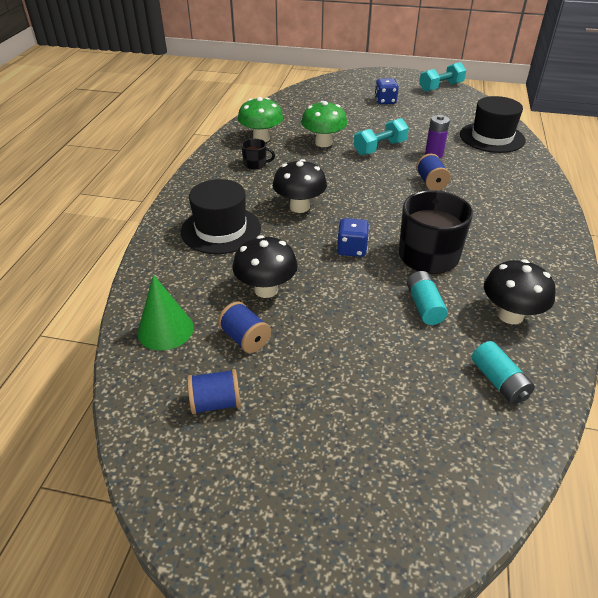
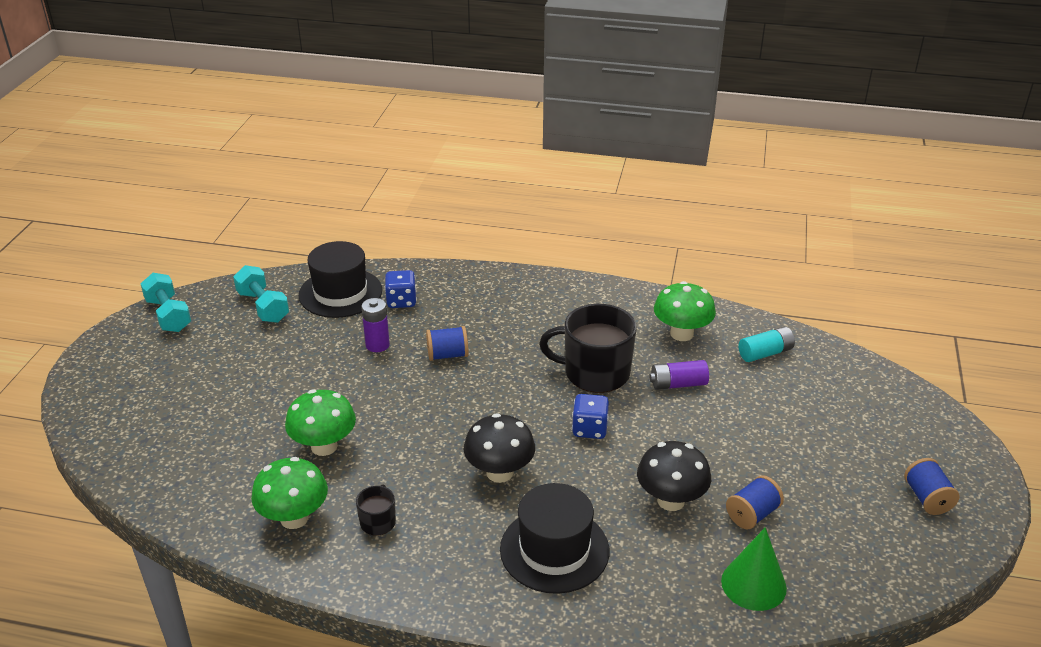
camera: 90 degrees left, 5 degrees down
(216, 403) = (842, 531): blue spool -> blue spool (927, 498)
(380, 148) = (351, 391): turquoise dumbbell -> turquoise dumbbell (263, 307)
(385, 101) = (198, 374): blue dice -> blue dice (401, 301)
(424, 306) = (678, 384): turquoise battery -> purple battery
(510, 315) = (681, 334): black mushroom -> green mushroom

